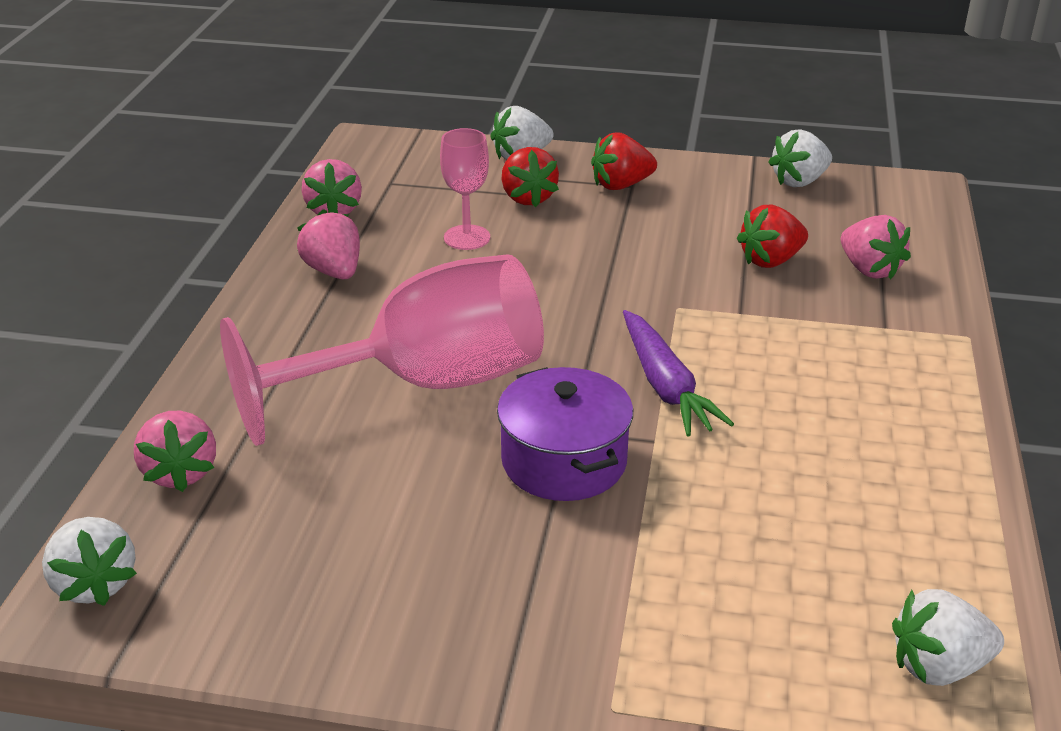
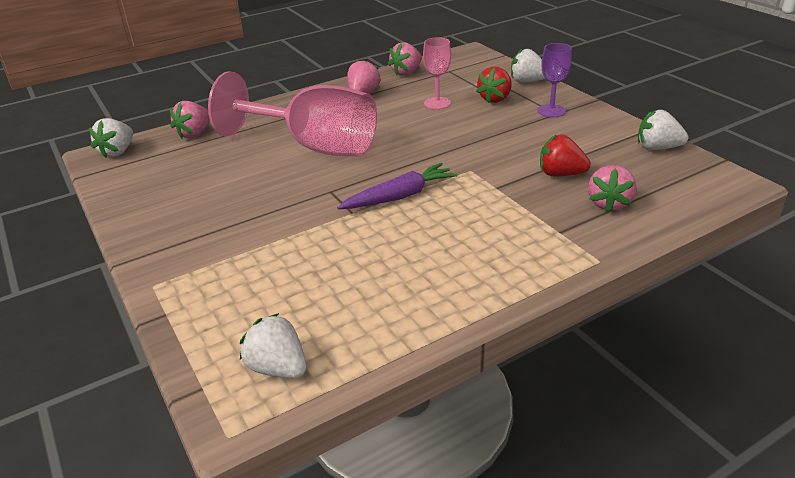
camera: 50 degrees right, 0 degrees up
(564, 461) = (305, 199): purple pot -> none
(621, 185) = (551, 111): red strawberry -> purple goblet
(665, 386) = (400, 196): purple carrot -> purple carrot turned 150 degrees counterclockwise

